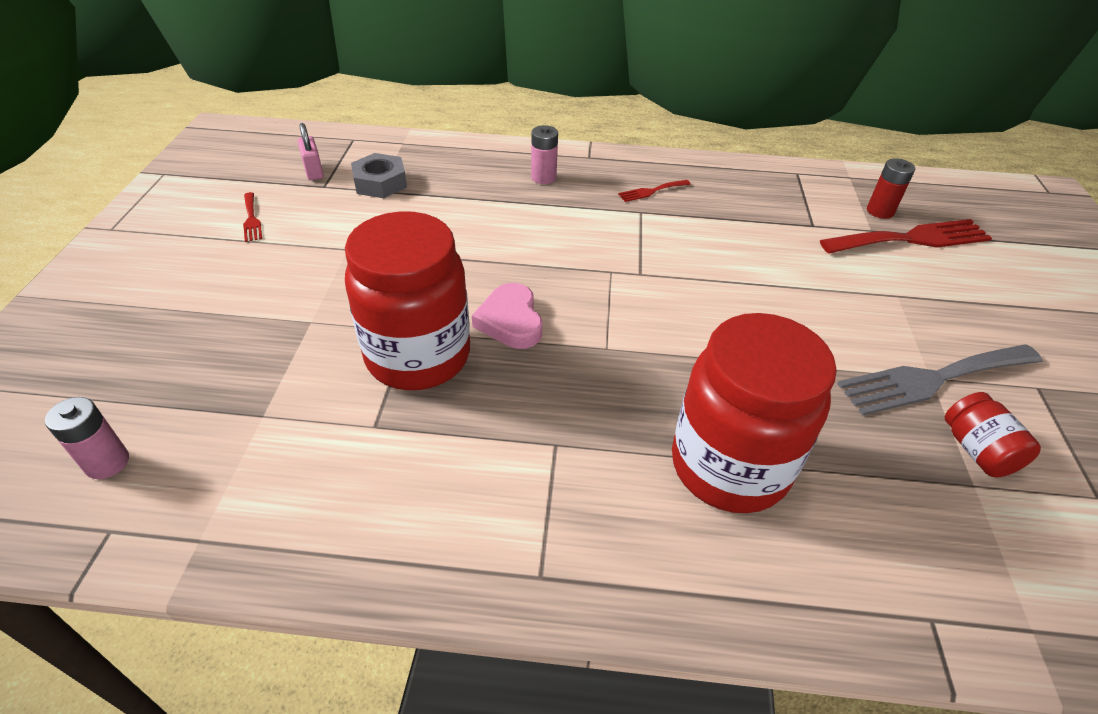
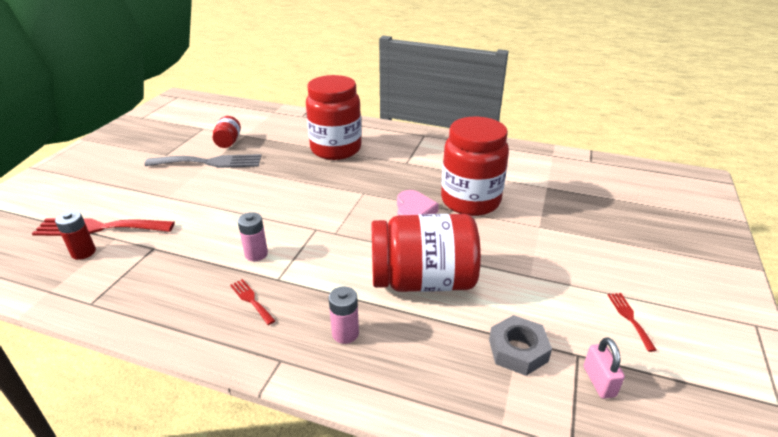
camera: 165 degrees left, 10 degrees down
(107, 462) = (610, 179): pink battery -> pink battery (256, 254)
(479, 228) = (423, 281): none -> red jar
(651, 191) = (251, 300): red fork -> red fork turned 120 degrees counterclockwise

